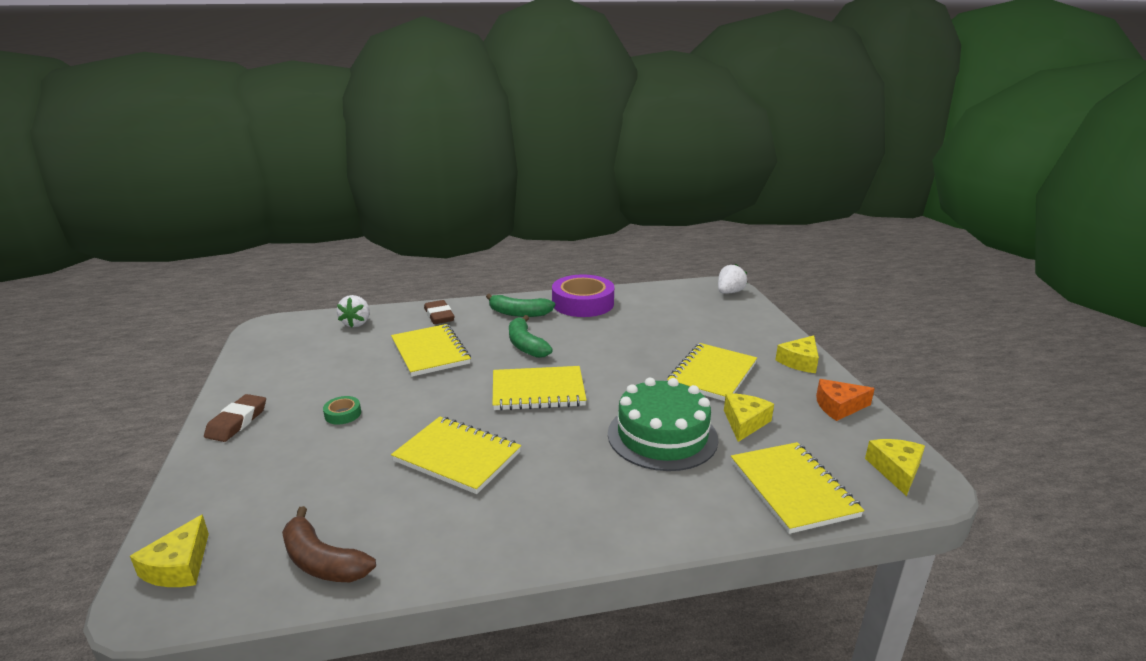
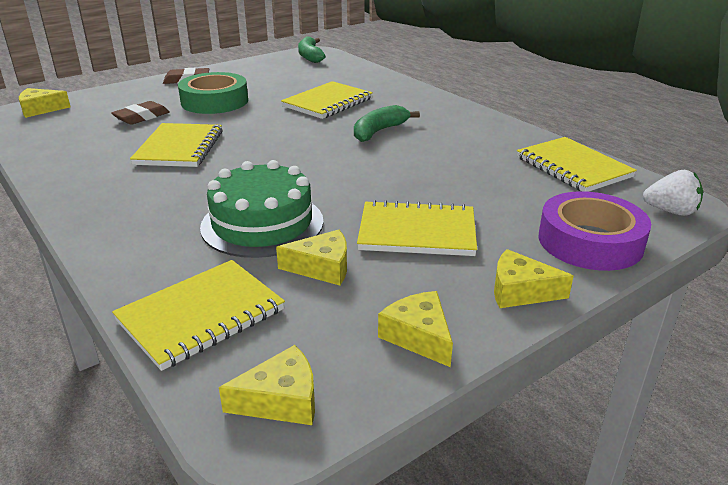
camera: 65 degrees right, 5 degrees up
(322, 561) = (49, 140): brown banana -> none
(343, 414) = (214, 101): green tape -> green tape, size x2.36
(356, 323) = (348, 71): white strawberry -> none
(439, 316) = (394, 90): brown eraser -> brown eraser (142, 117)
(519, 313) = (439, 115): green banana -> green banana (310, 56)
(538, 391) = (300, 154): yellow notebook -> yellow notebook (573, 167)
(583, 303) = (502, 136): purple tape -> purple tape (590, 241)
(838, 406) = (419, 336): orange cheese -> yellow cheese

